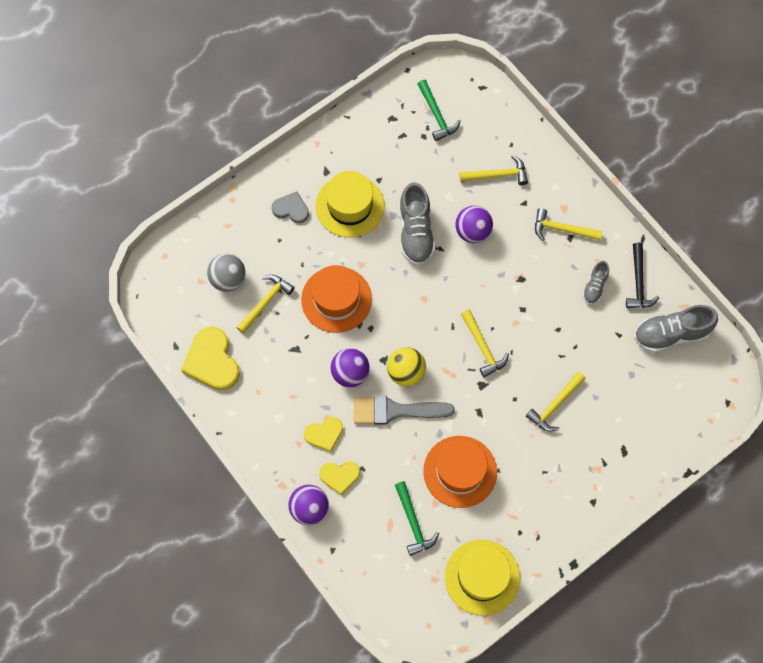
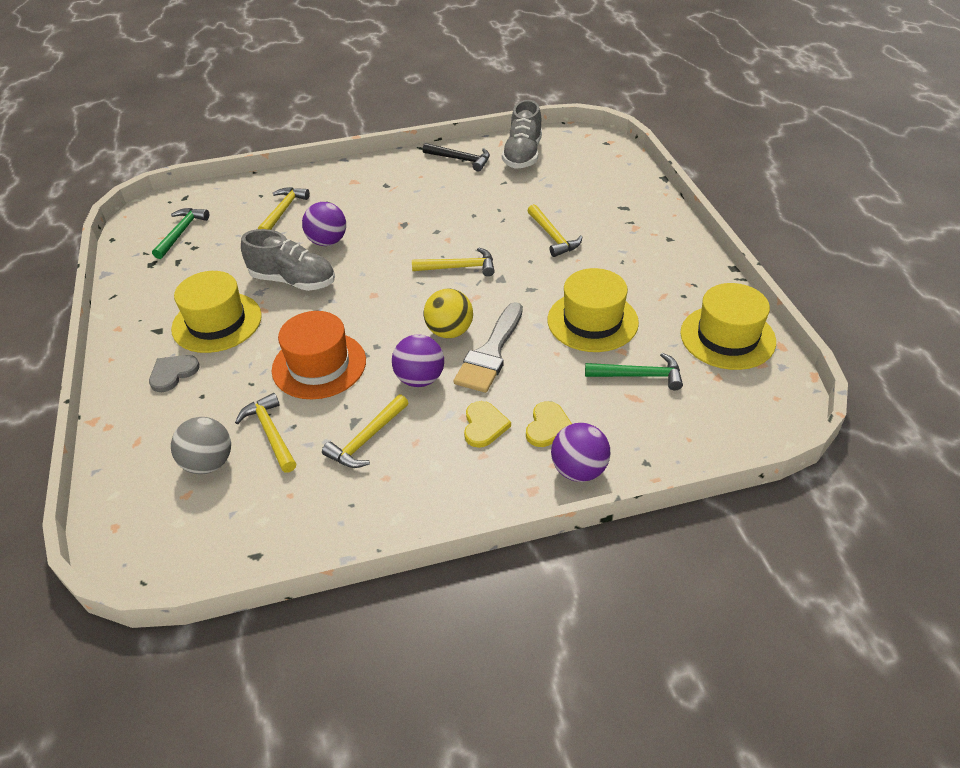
camera: 65 degrees left, 25 degrees down
(212, 361) = (308, 517): yellow heart -> none
(437, 115) = (181, 232): green hammer -> green hammer turned 75 degrees counterclockwise
(460, 471) = (592, 321): orange hat -> yellow hat
(562, 229) = (374, 187): yellow hammer -> yellow hammer (367, 439)
(594, 287) = (446, 183): grey shoe -> none

